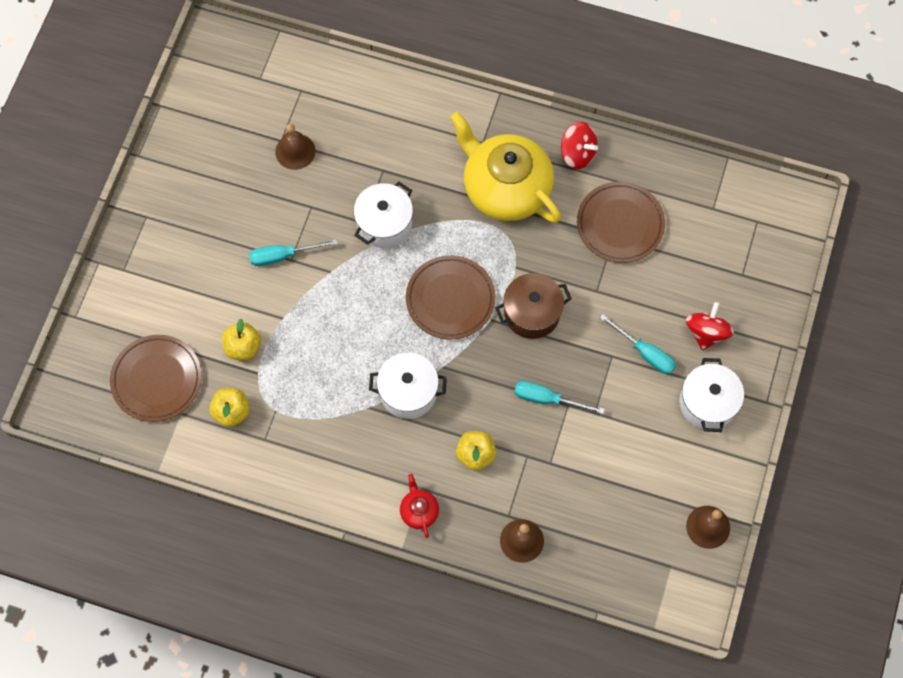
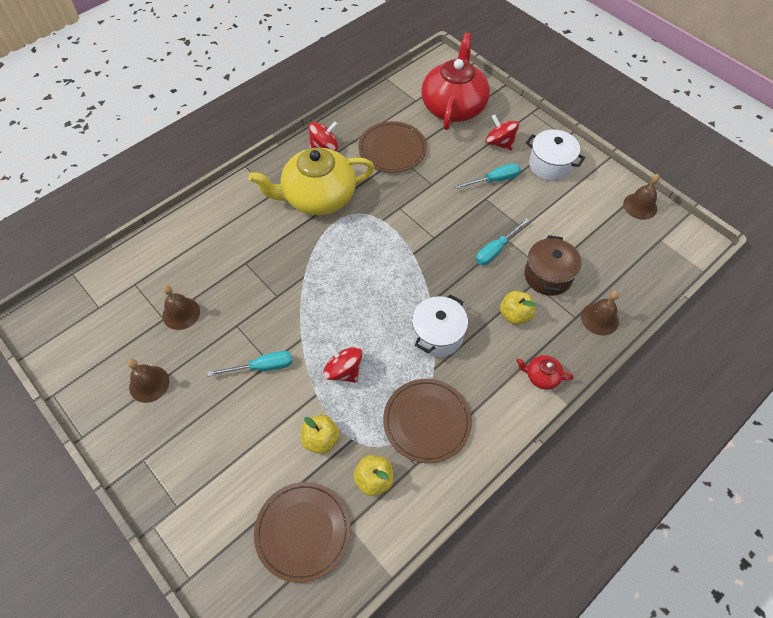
camera: 60 degrees left, 10 degrees down
(213, 173) = (149, 384): none -> brown bell
(283, 256) = (262, 367): turquoise screwdriver -> turquoise screwdriver turned 120 degrees counterclockwise
(320, 328) = (343, 370): none -> red spinning top
(384, 224) = (289, 283): white pot -> none
(450, 299) = (379, 270): brown plate -> brown plate (427, 421)
(532, 313) = (424, 227): brown pot -> brown pot (548, 276)
(731, 254) = (453, 106): none -> red teapot

